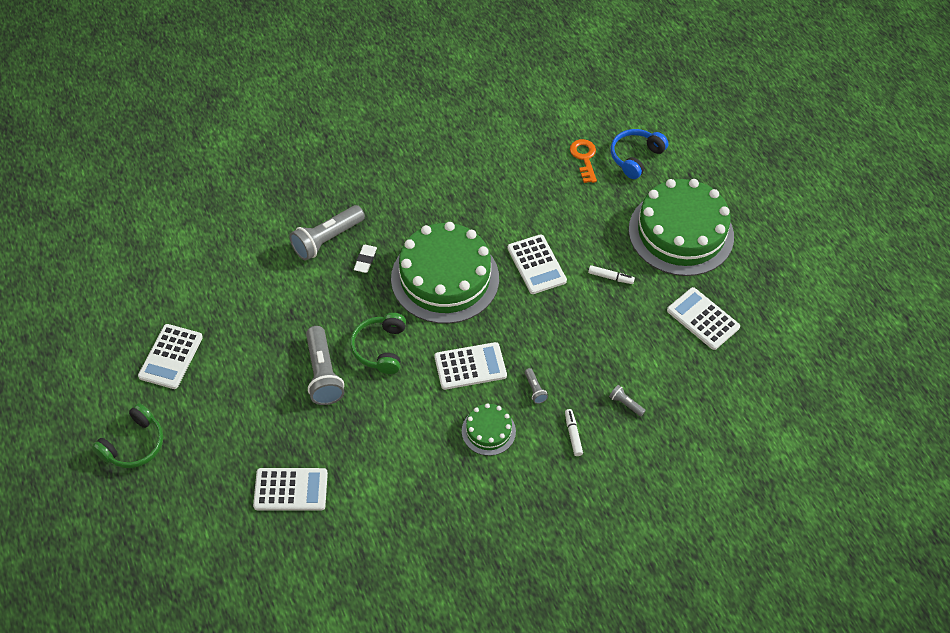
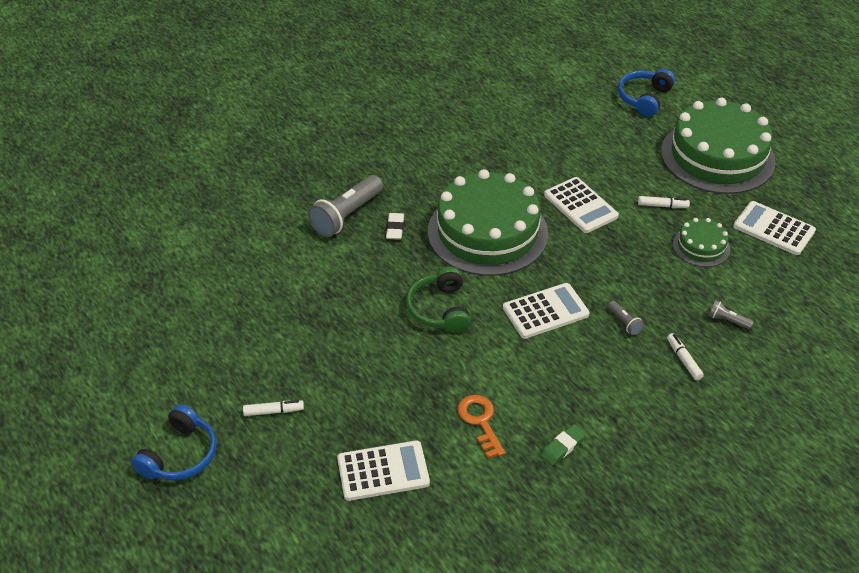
camera: 10 degrees left, 10 degrees down
(134, 445) = (180, 455): green headphones -> blue headphones
(170, 357) = (201, 355): white calculator -> none
(217, 419) = (273, 411): none -> white marker
(323, 374) = (383, 345): grey flashlight -> none
(443, 496) = (562, 447): none -> green eraser
(488, 431) = (589, 371): green cake -> green cake (701, 246)
(584, 158) = (592, 106): orange key -> orange key (480, 421)

